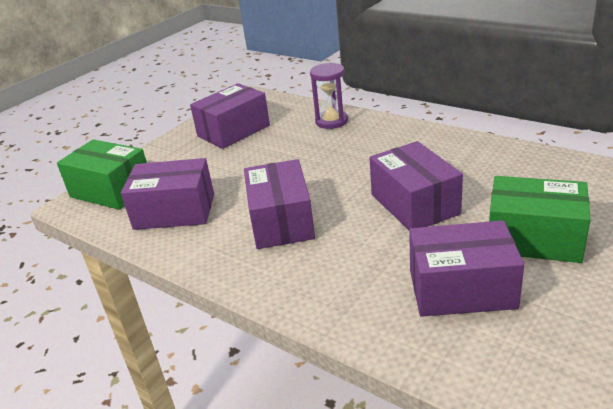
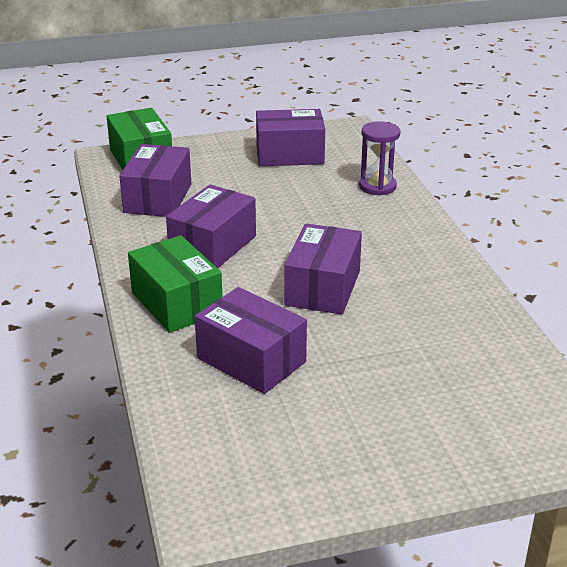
camera: 35 degrees right, 0 degrees up
(174, 211) = (158, 198): purple box -> purple box turned 60 degrees clockwise
(534, 238) = (362, 362): green box -> green box (176, 303)

